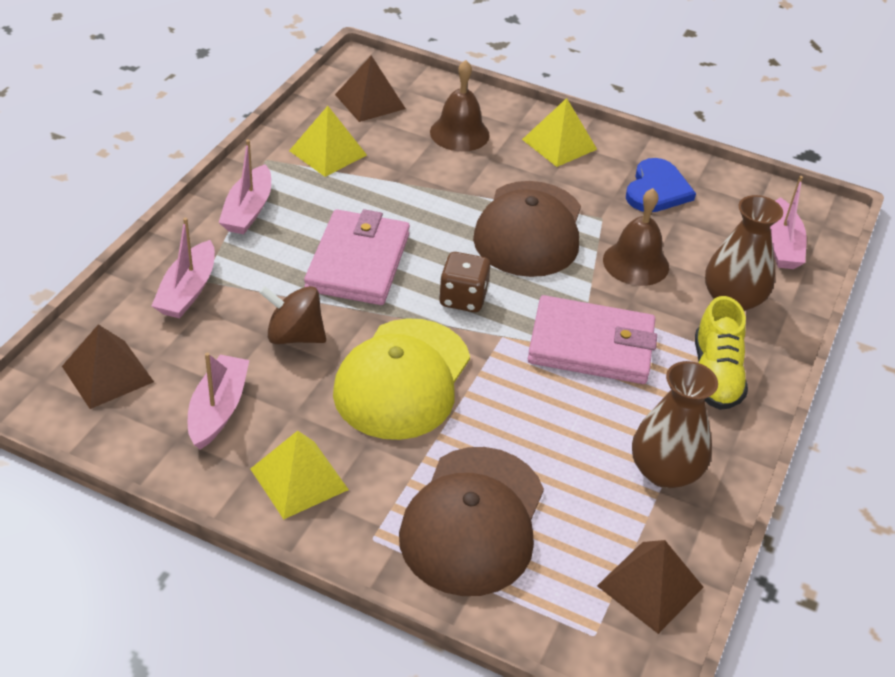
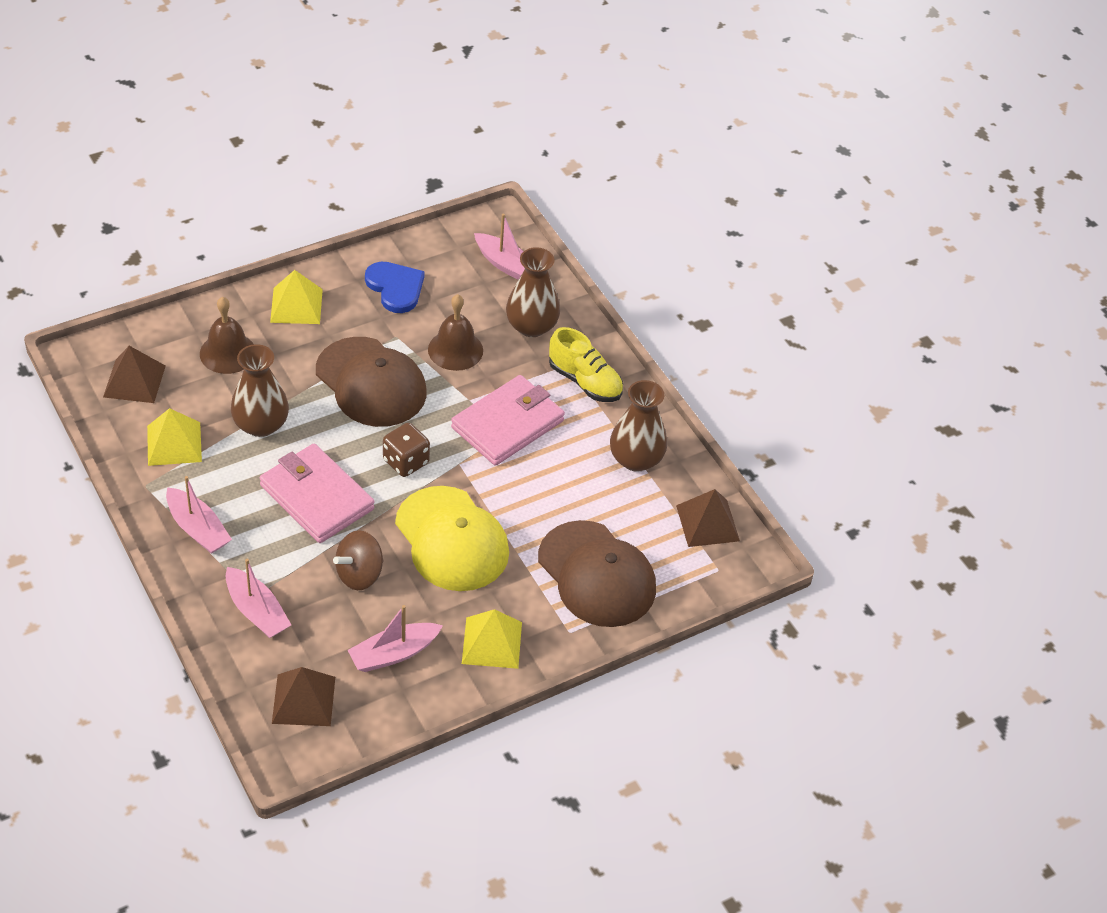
camera: 55 degrees left, 5 degrees up
(218, 409) = (393, 654): pink boat -> pink boat turned 75 degrees counterclockwise
(403, 189) = (261, 425): none -> brown vase

